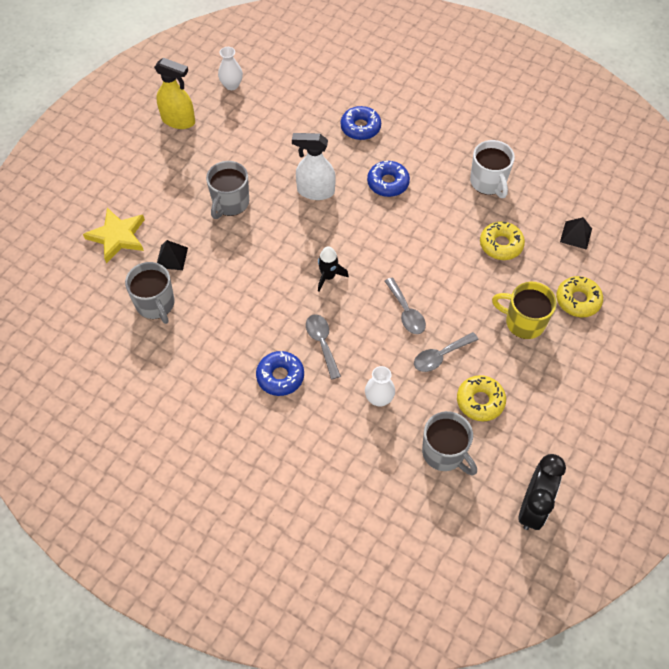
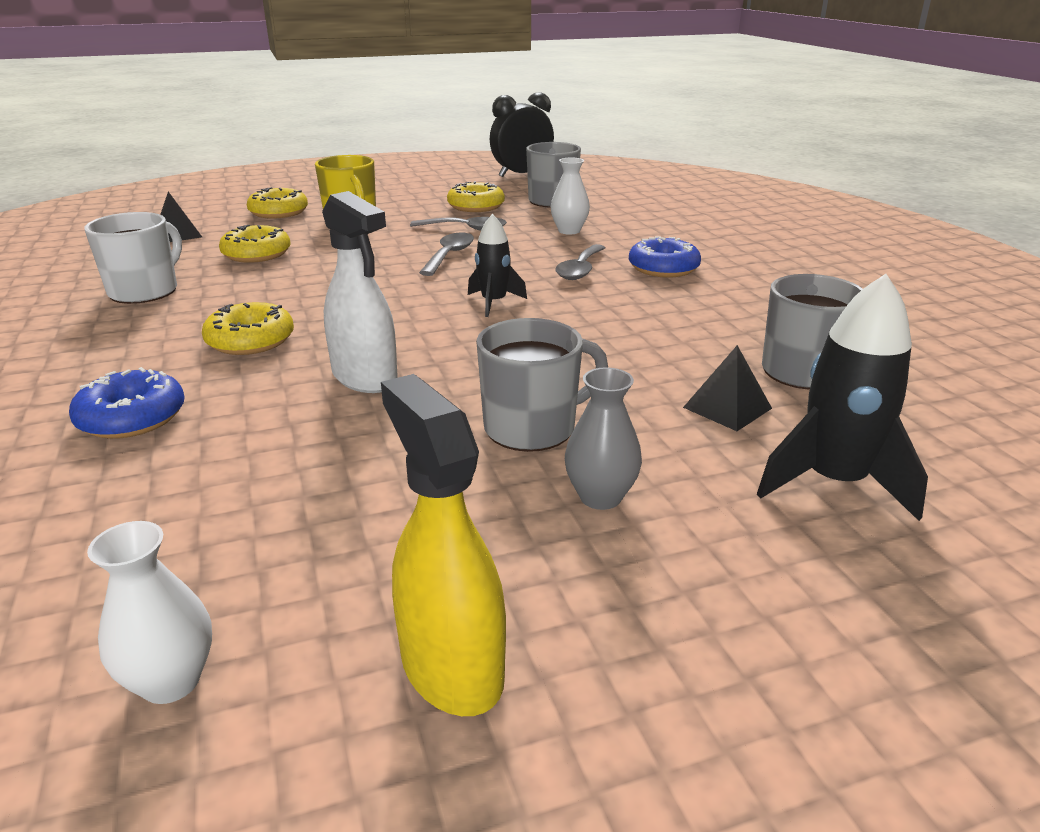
camera: 140 degrees left, 30 degrees down
(117, 237) = (834, 482): yellow star -> black rocket
(184, 187) = (600, 497): none -> grey vase
(388, 183) = (250, 340): blue donut -> yellow donut

